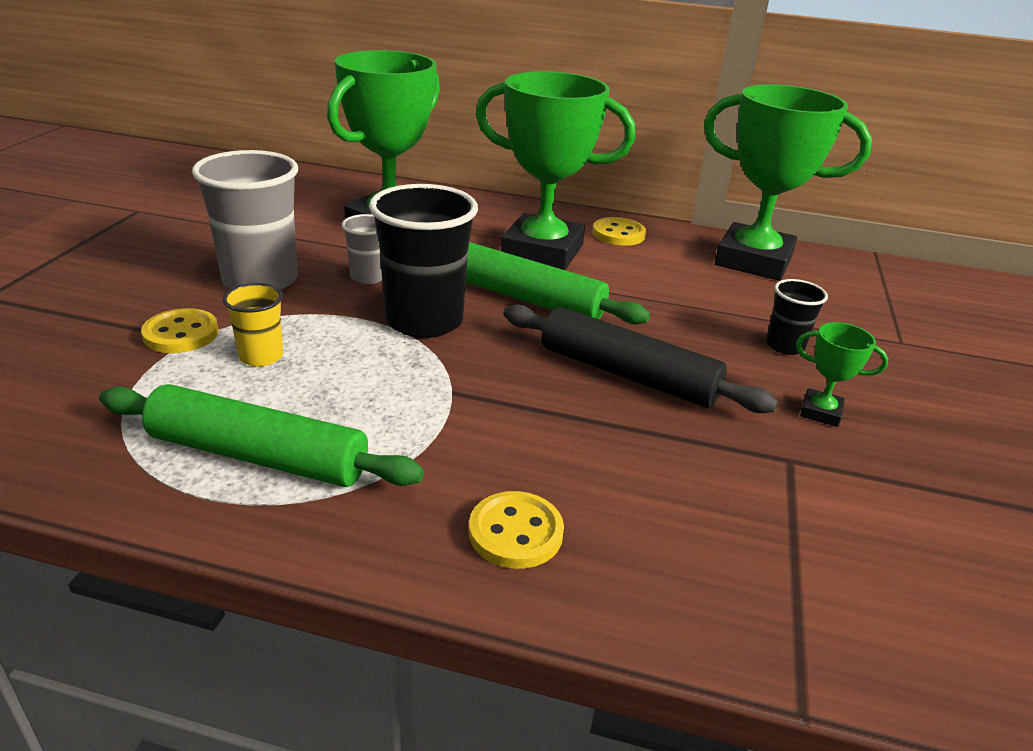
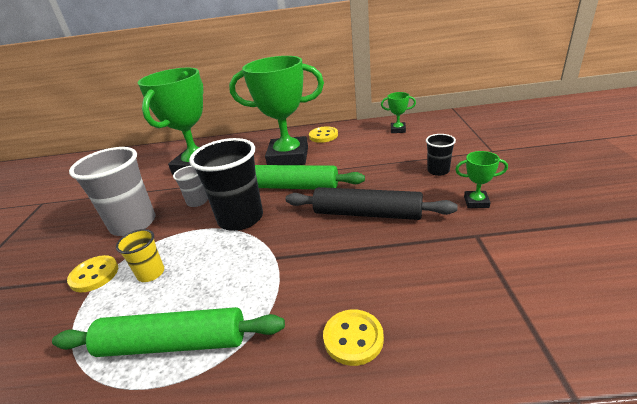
camera: 10 degrees left, 0 degrees up
(753, 260) = (398, 130): green trophy -> green trophy, size x0.41

